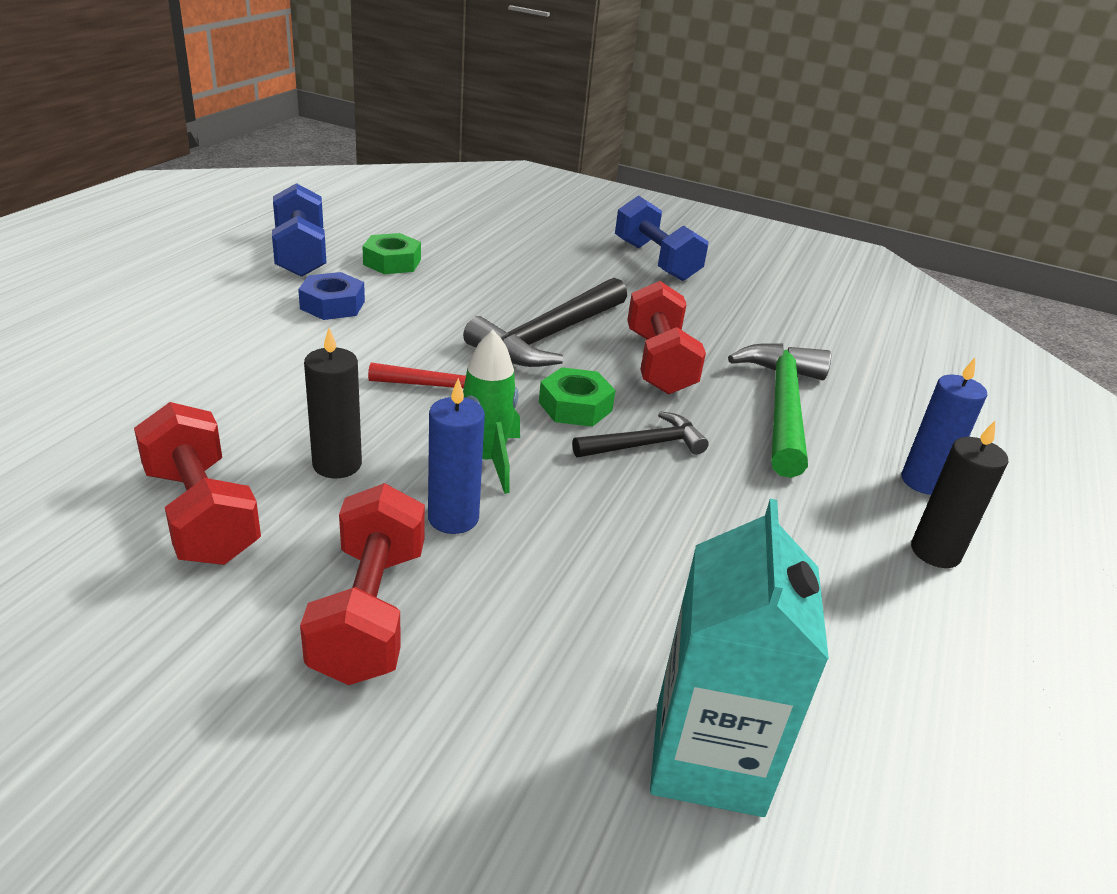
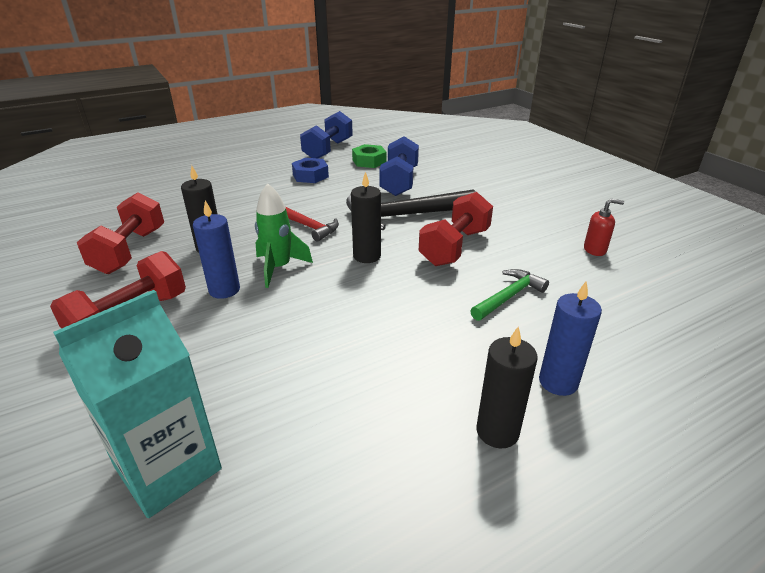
camera: 40 degrees right, 0 degrees up
(575, 406) = (367, 256): green nut -> black candle
(645, 445) = (378, 289): black hammer -> none
(656, 261) = (538, 189): blue dumbbell -> blue dumbbell (399, 181)
(782, 407) = (509, 297): green hammer -> green hammer, size x0.57
(794, 325) = (595, 250): none -> red soap dispenser

